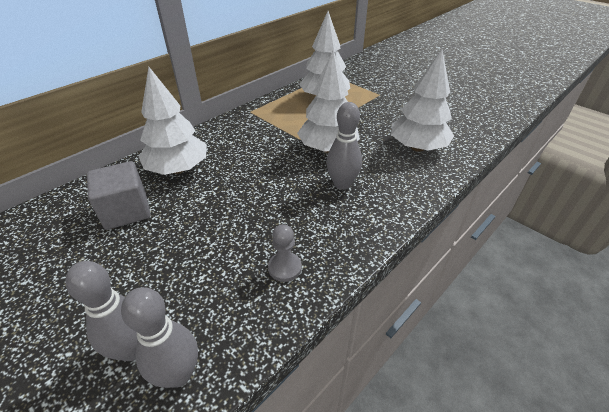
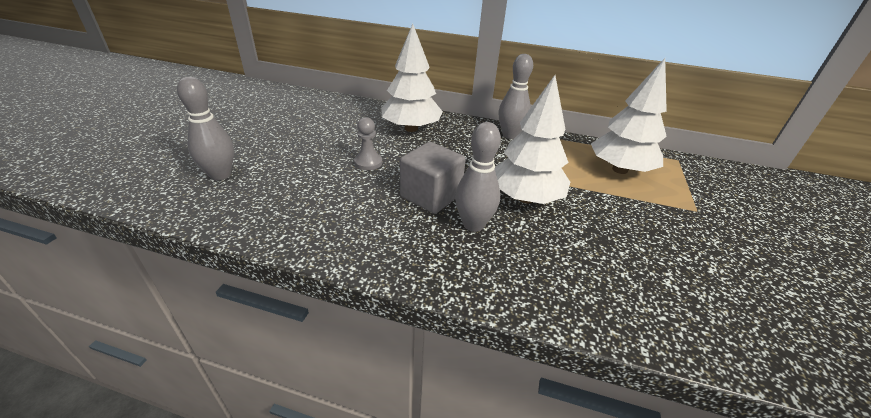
camera: 60 degrees right, 5 degrees down
(126, 211) = (347, 126): grey cube -> grey cube (431, 196)
(178, 374) = (202, 201): grey bowling pin -> grey bowling pin (510, 135)
(285, 268) = (326, 220): grey pawn -> grey pawn (368, 162)
(417, 147) = (616, 275): white tree -> none

